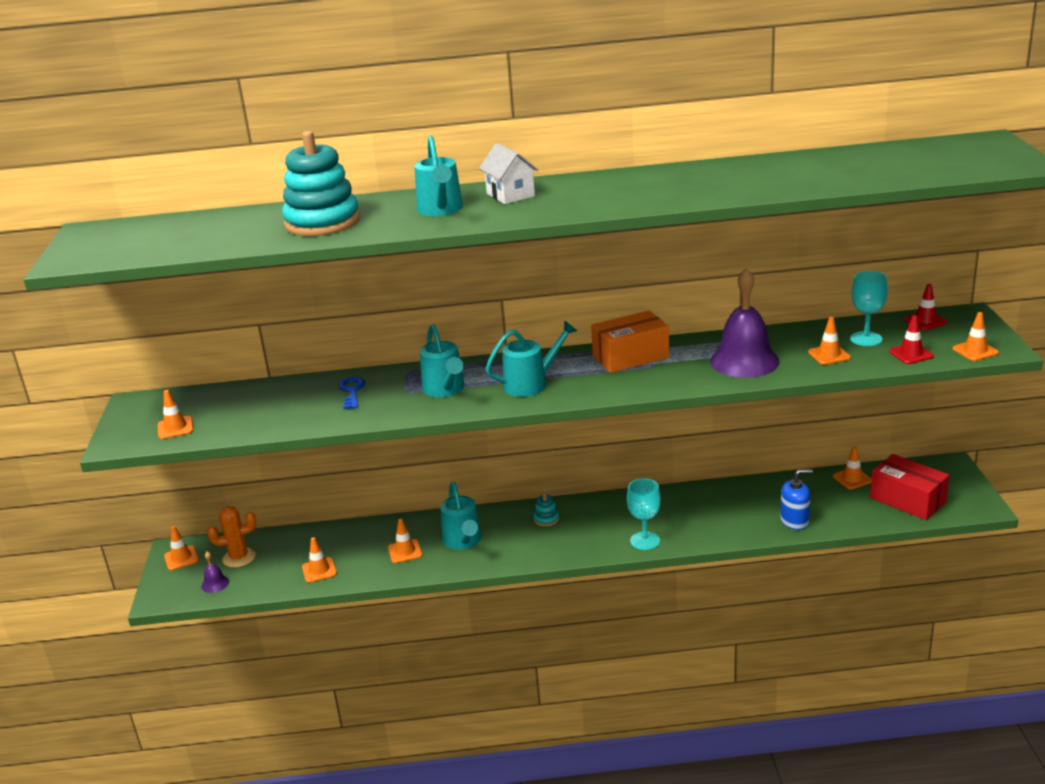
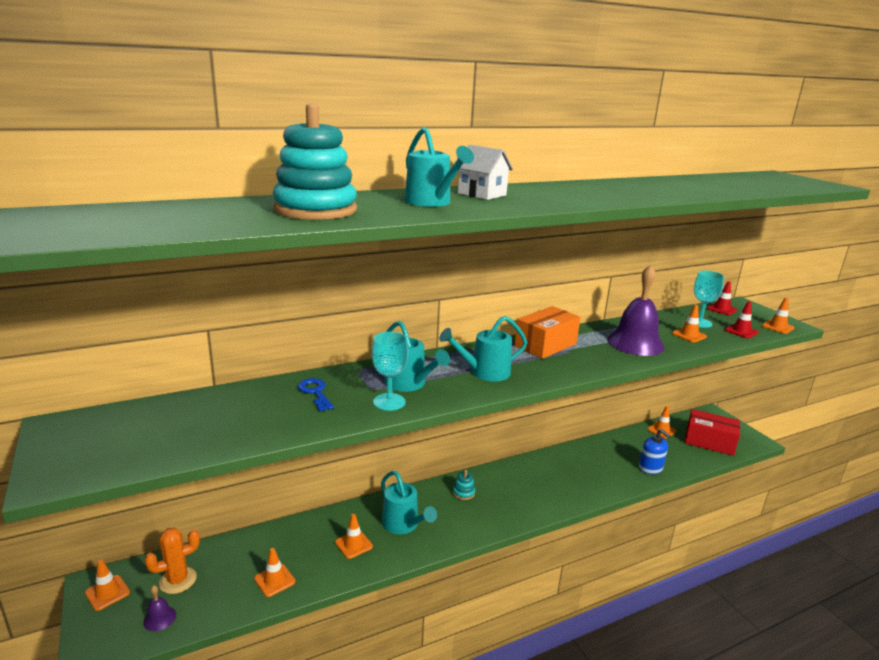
camera: 25 degrees left, 5 degrees down
(175, 428) = (126, 451): orange traffic cone -> none
(531, 383) = (484, 372): turquoise watering can -> turquoise watering can turned 150 degrees counterclockwise
(645, 541) = (556, 501): turquoise goblet -> turquoise goblet (389, 402)
(794, 521) = (650, 468): blue soap dispenser -> blue soap dispenser turned 90 degrees clockwise

